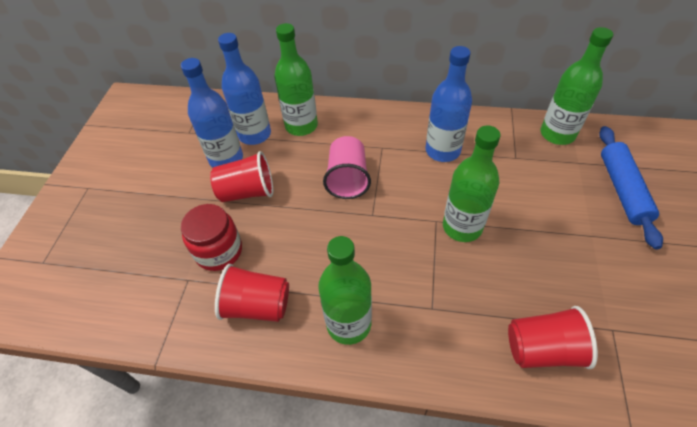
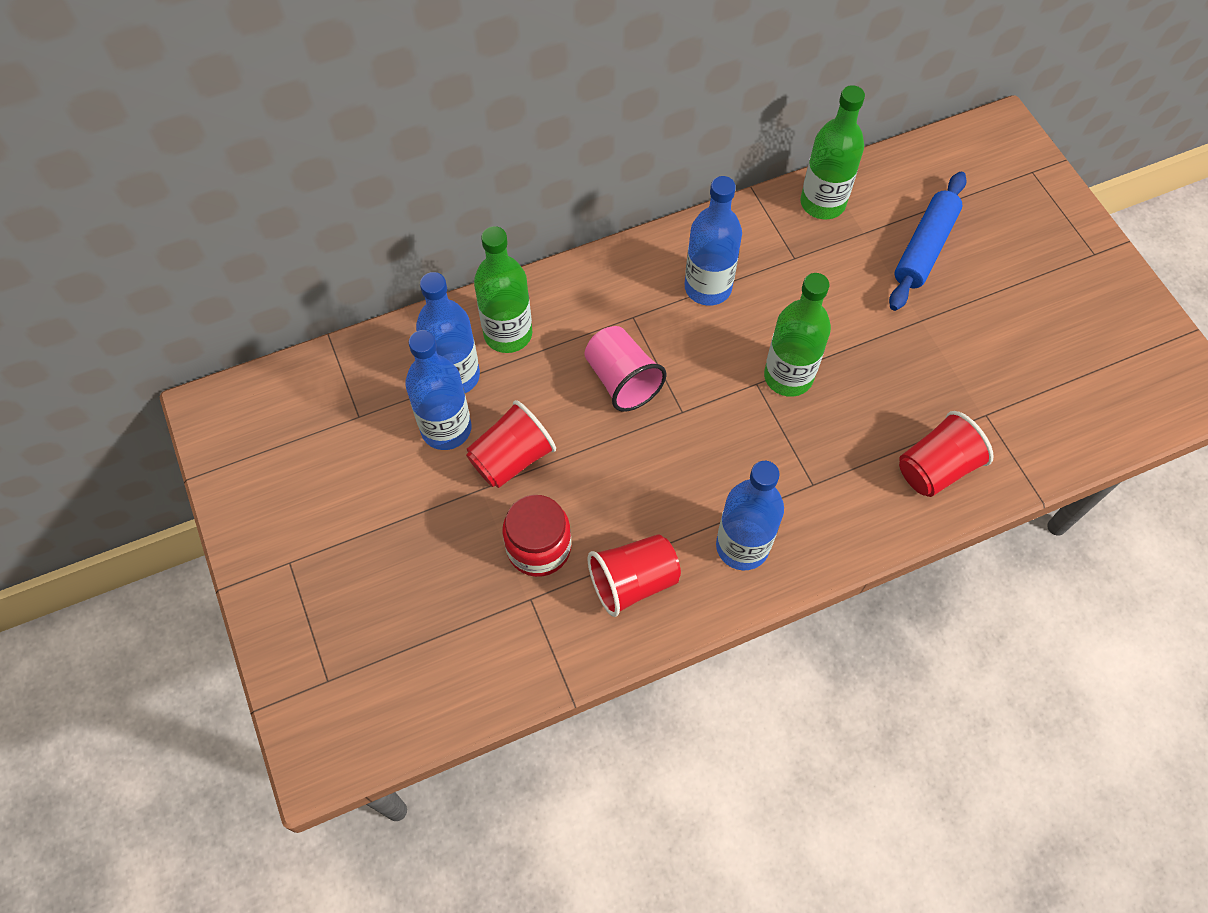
camera: 35 degrees left, 10 degrees up
(348, 324) = (742, 546): green bottle -> blue bottle
(622, 190) = (924, 248): blue rolling pin -> blue rolling pin turned 60 degrees clockwise

